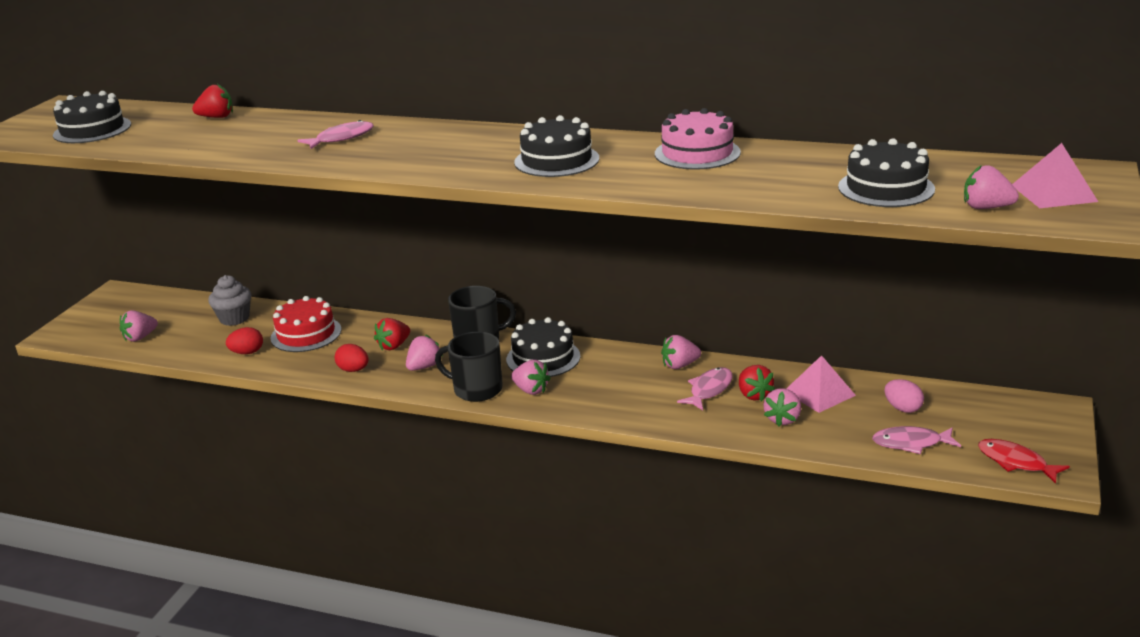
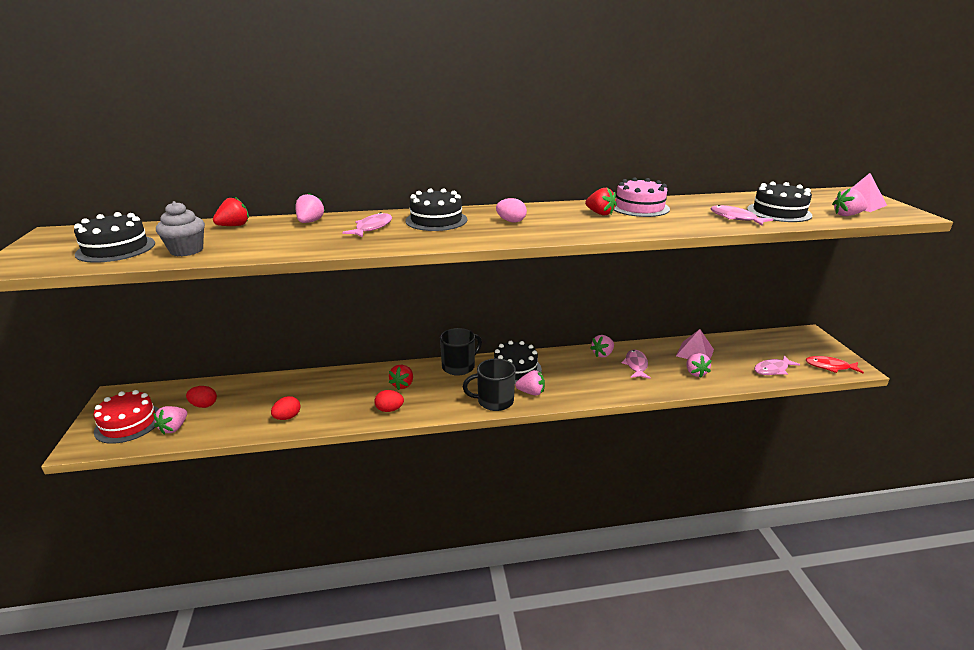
camera: 30 degrees left, 0 degrees up
(182, 321) = (204, 405): none -> red egg
(234, 318) = (250, 393): grey cupcake -> grey cupcake (186, 250)
(306, 334) = (324, 391): red cake -> red cake (128, 423)
(424, 367) = (440, 394): pink strawberry -> pink strawberry (310, 222)
(556, 160) = (560, 222): black cake -> black cake (436, 220)
(754, 395) = (663, 362): red strawberry -> red strawberry (600, 213)
(799, 188) = (735, 218): none -> pink fish
(902, 408) = (744, 351): pink egg -> pink egg (511, 221)

